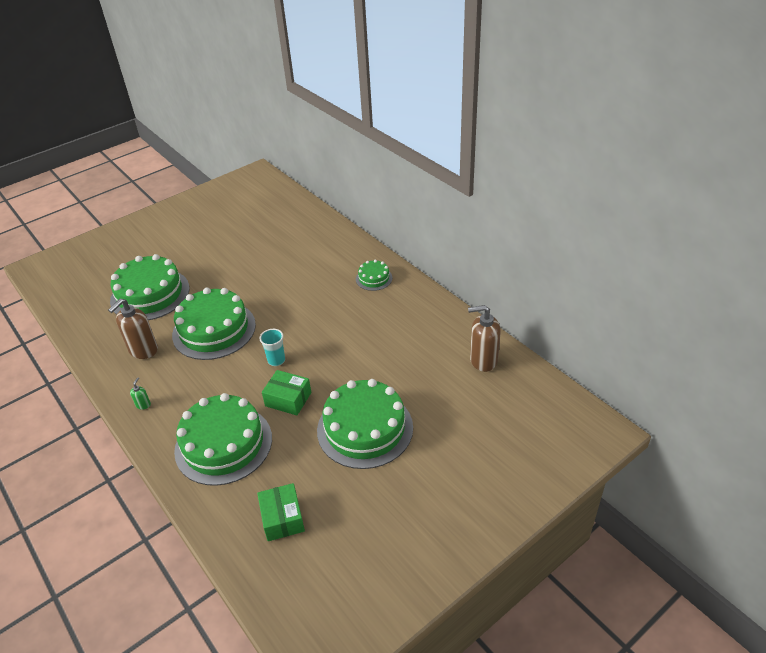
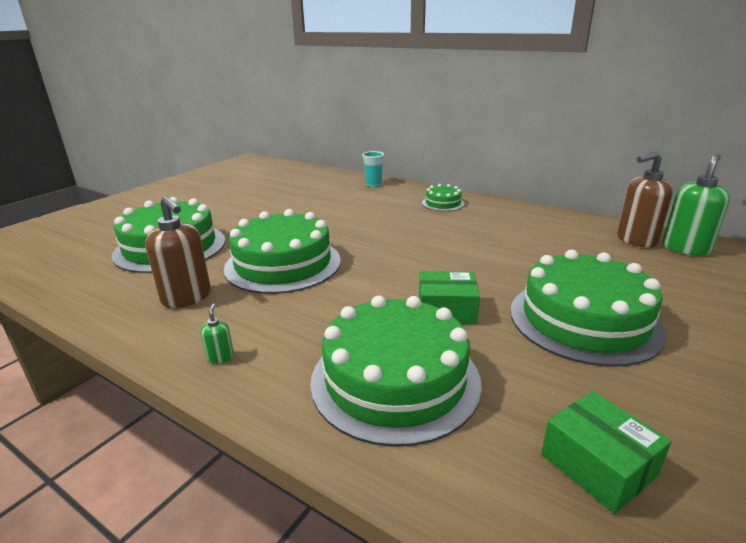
camera: 20 degrees left, 15 degrees down
(143, 350) = (187, 297): brown soap dispenser -> brown soap dispenser turned 60 degrees counterclockwise
(276, 360) = (393, 277): turquoise cup -> turquoise cup (373, 184)
(511, 378) = (686, 248): none -> green soap dispenser

